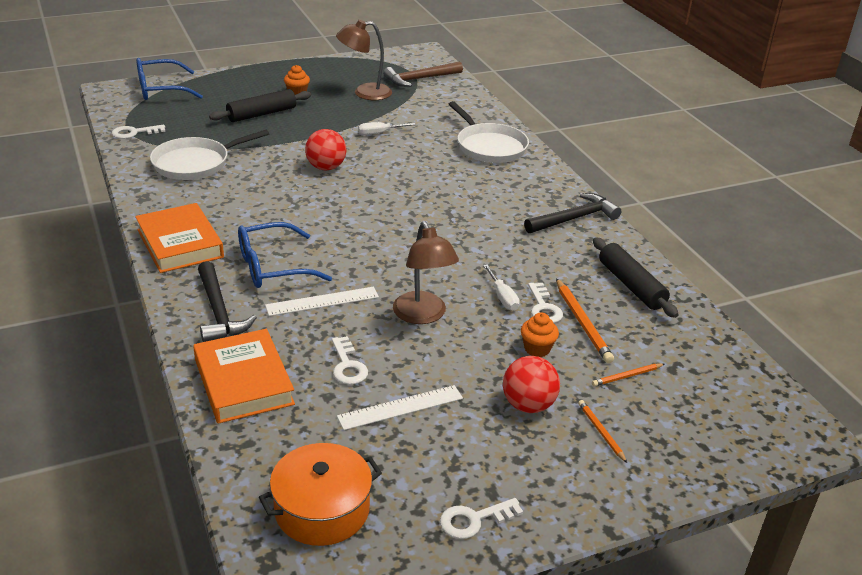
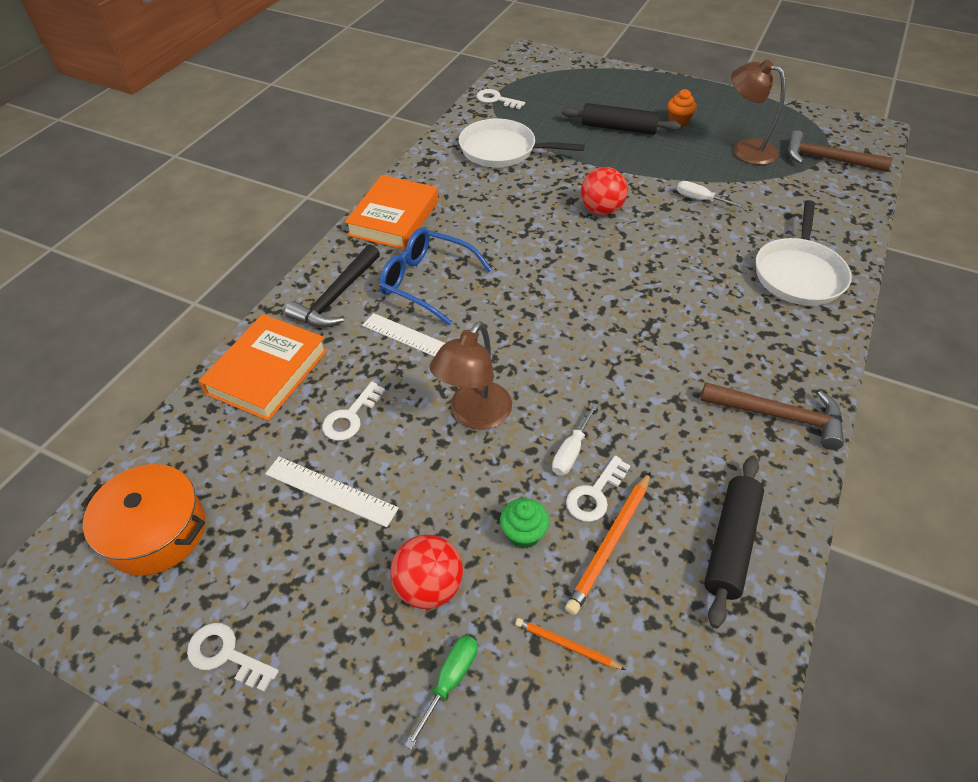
camera: 50 degrees right, 15 degrees up
(160, 89) = (568, 68): blue glasses -> none
(537, 349) = (523, 534): orange cupcake -> green cupcake
(574, 218) = (779, 416): black hammer -> brown hammer
(601, 432) = (449, 681): orange pencil -> green screwdriver

